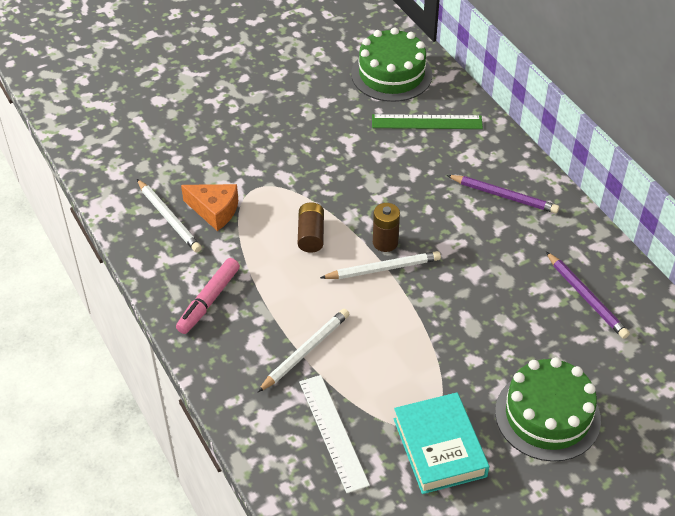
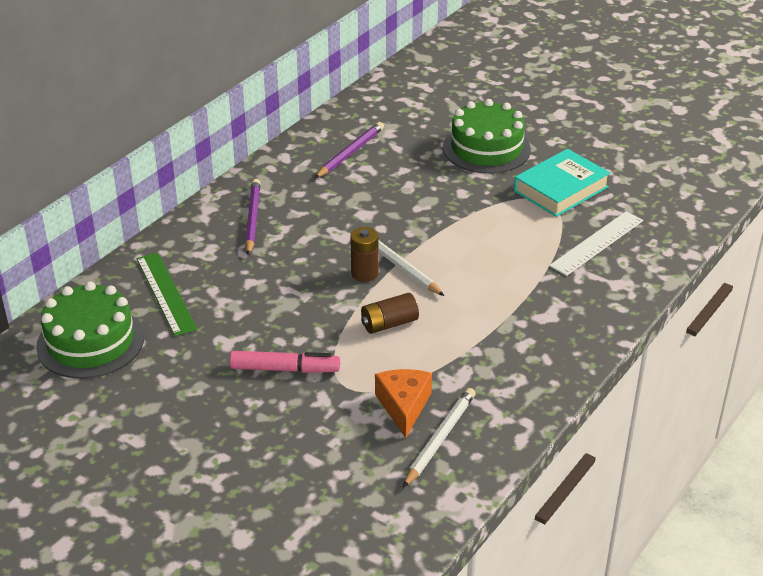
camera: 115 degrees left, 10 degrees down
(209, 301) = (526, 363): pink marker -> pink marker (285, 369)
(306, 351) = (531, 282): white pencil -> none

